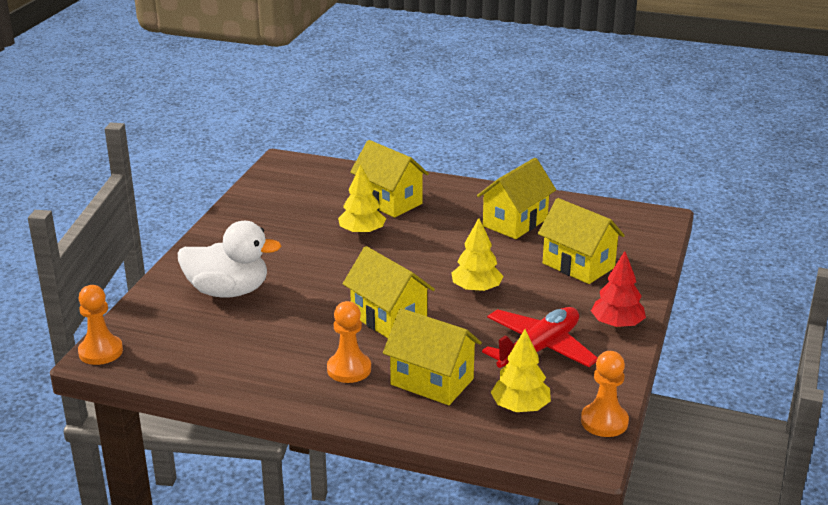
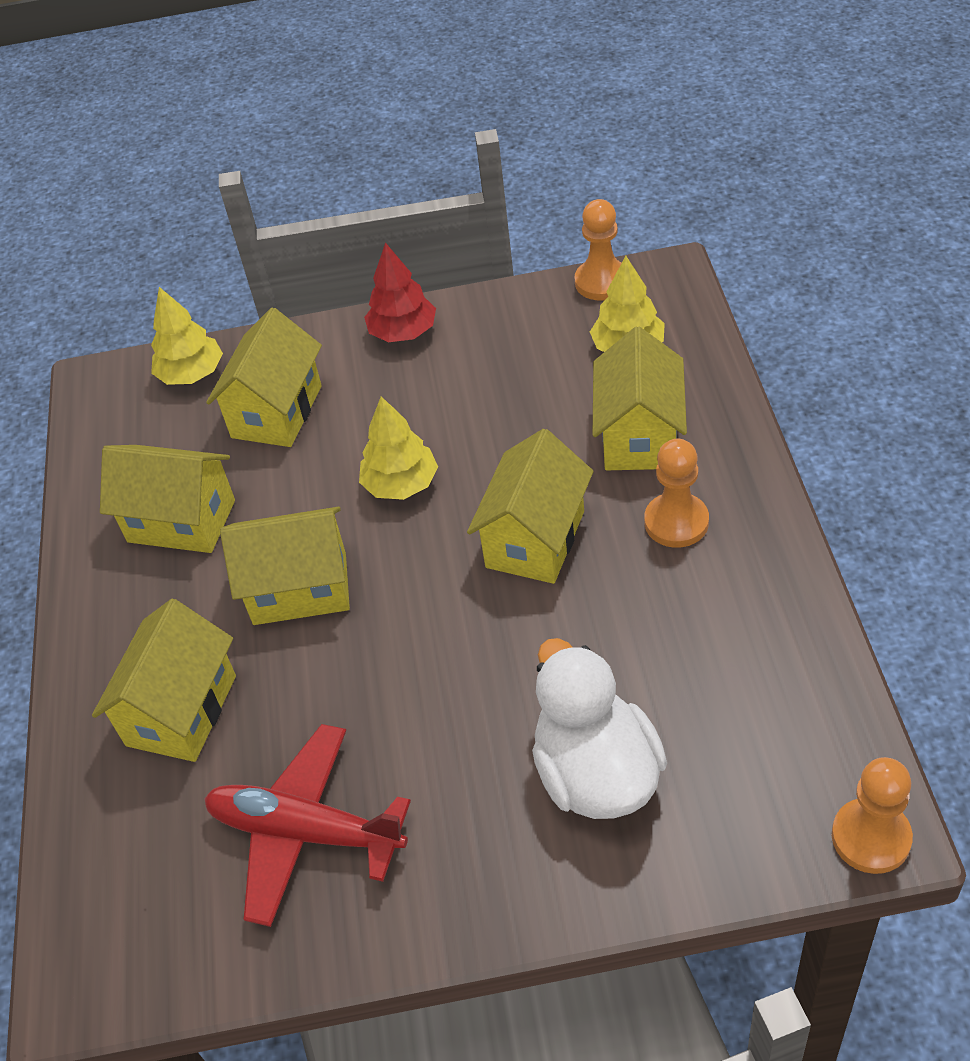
camera: 110 degrees left, 20 degrees up
(362, 232) = (308, 694): yellow tree -> yellow tree (192, 374)
(431, 244) = (300, 589): none -> yellow house
(539, 349) = (503, 375): red plane -> red plane (306, 832)

